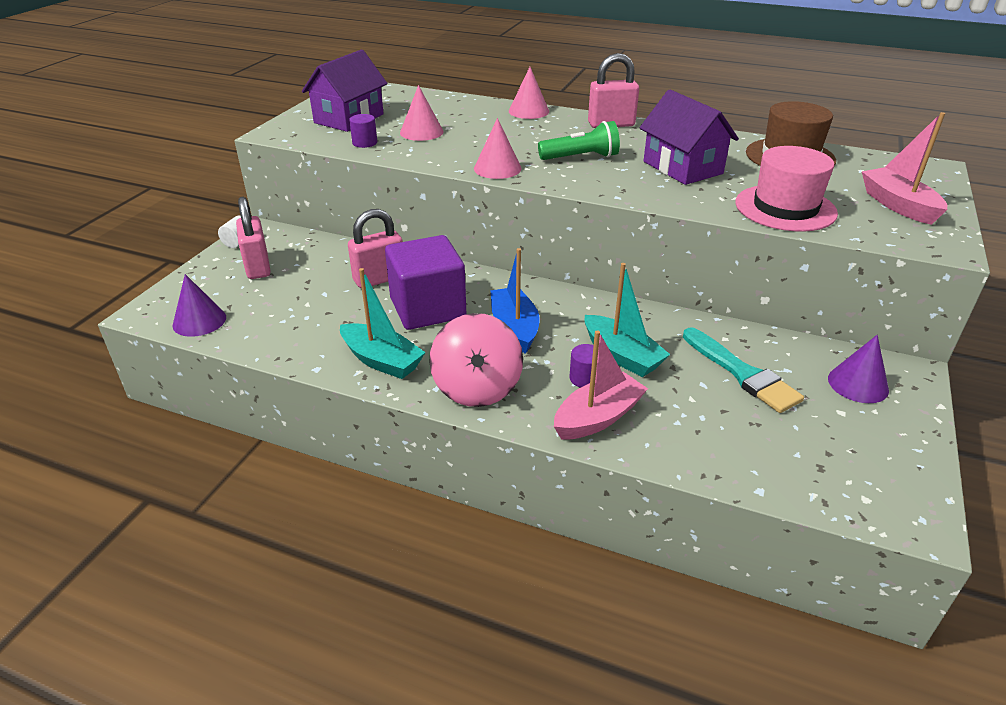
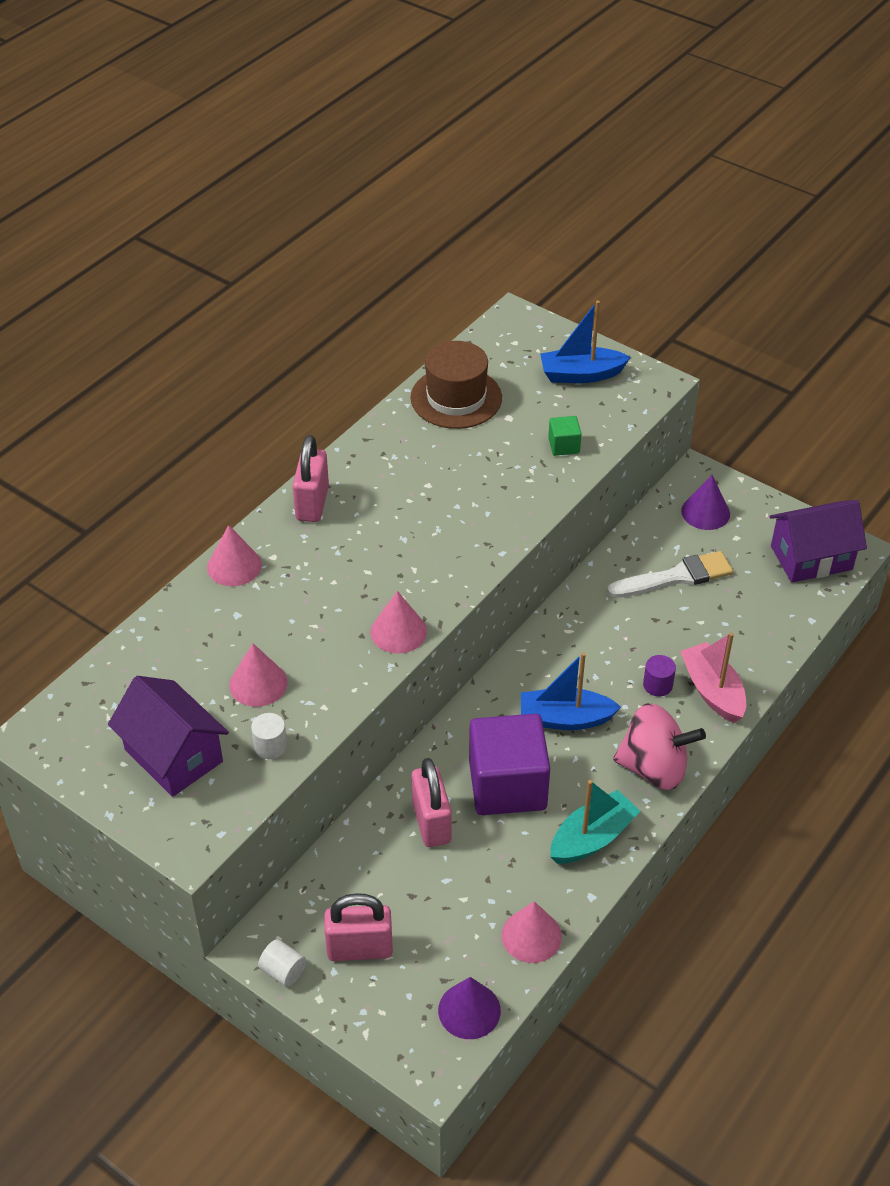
camera: 75 degrees left, 10 degrees up
(272, 341) = (531, 936): none -> pink cone
(365, 143) = (270, 746): purple cylinder -> white cylinder
(581, 157) = (396, 554): green flashlight -> none
(621, 356) = (631, 649): turquoise boat -> none
(682, 167) = (452, 483): purple house -> purple house (811, 558)
(742, 373) = (676, 577): turquoise brush -> white brush
(785, 208) = (564, 446): pink hat -> green cube
(898, 205) = (581, 374): pink boat -> blue boat

